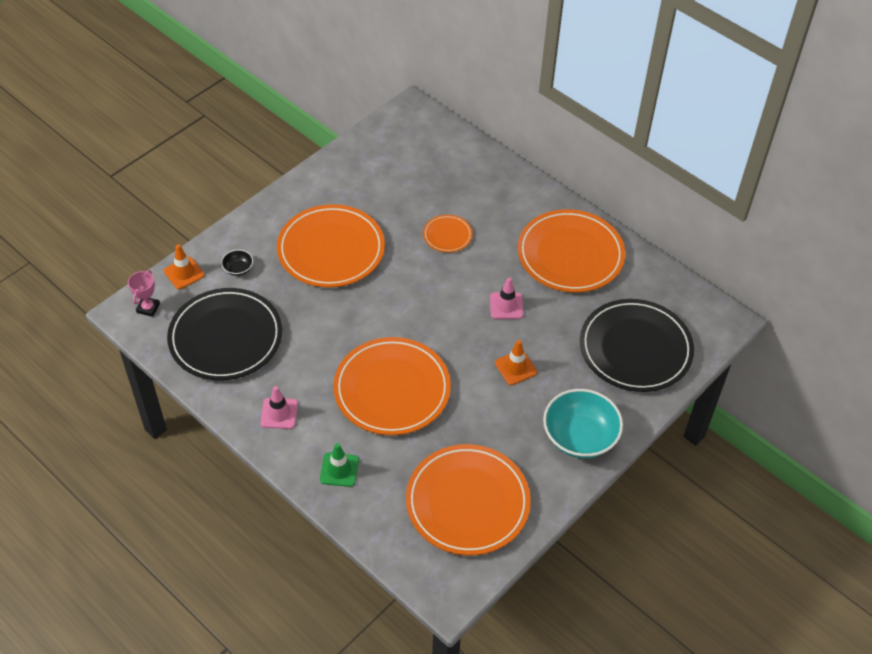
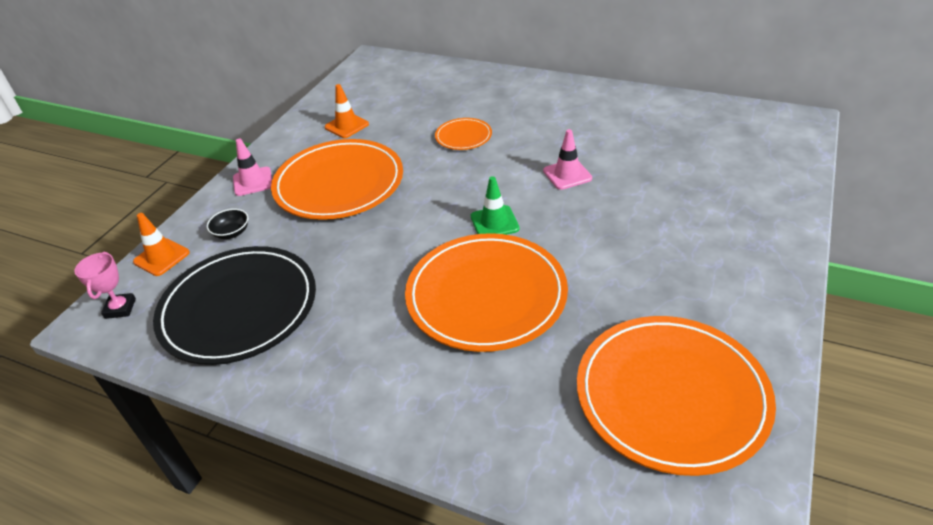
camera: 15 degrees left, 10 degrees down
(279, 413) = (347, 374): pink traffic cone -> pink traffic cone (253, 181)
(339, 470) = (468, 418): green traffic cone -> green traffic cone (494, 222)
(515, 368) = (619, 226): orange traffic cone -> orange traffic cone (346, 126)
(570, 254) = (602, 116): orange plate -> none
(579, 437) = (748, 270): turquoise bowl -> none
(635, 348) = (734, 169): black plate -> none

